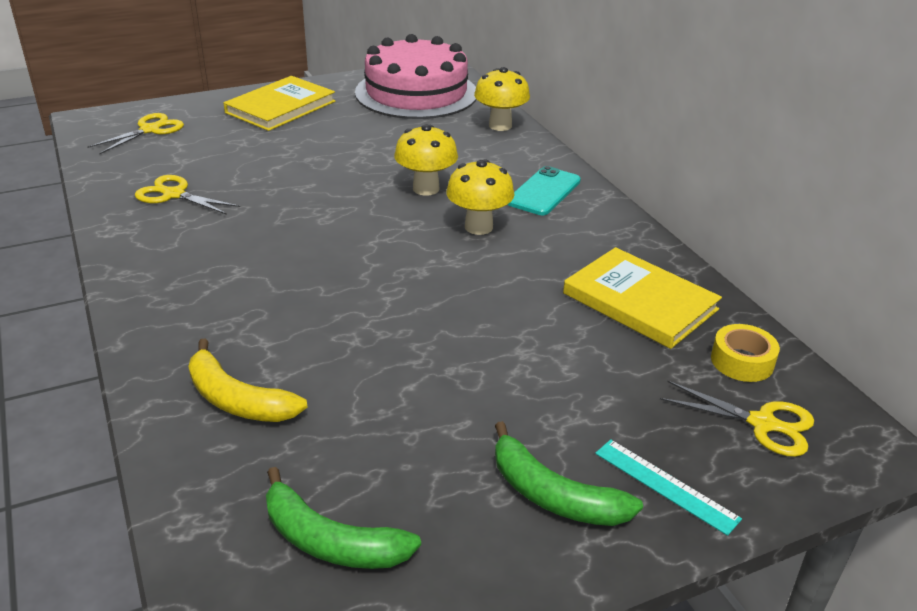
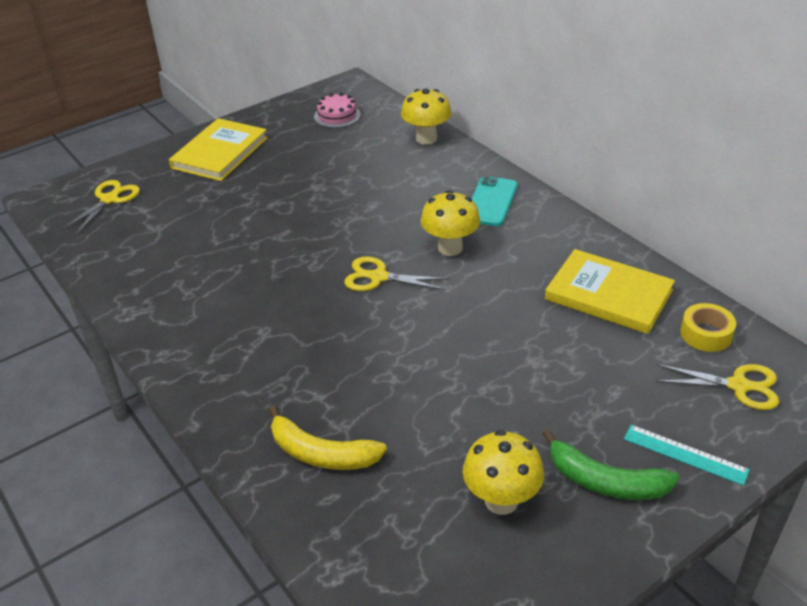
camera: 10 degrees left, 5 degrees up
(174, 195) = (167, 265): yellow scissors -> yellow scissors (379, 277)
(330, 541) = (452, 558): green banana -> none
(416, 93) = (337, 116): pink cake -> pink cake, size x0.41
(426, 189) = (389, 217): yellow mushroom -> yellow mushroom (501, 500)

